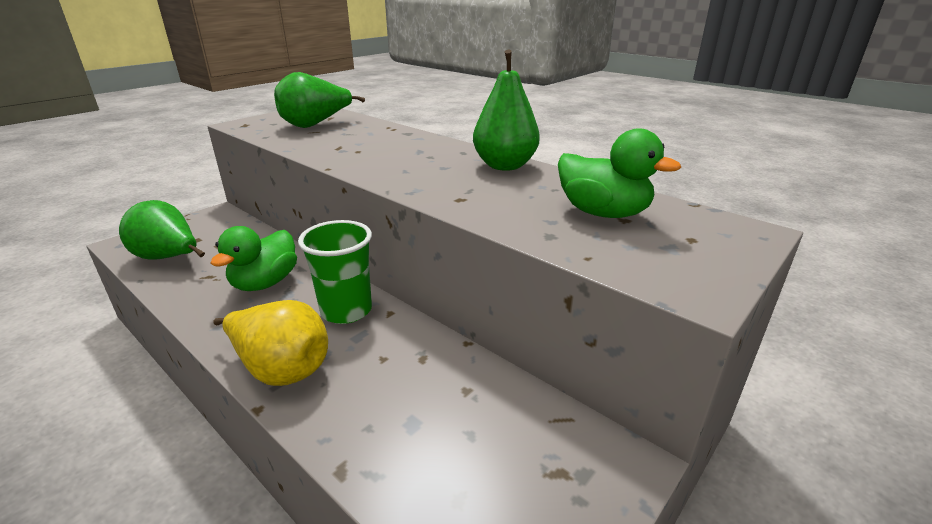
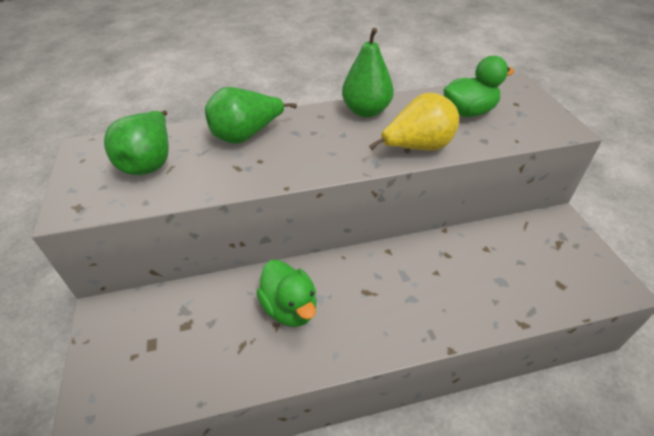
camera: 55 degrees left, 15 degrees up
(169, 258) = (174, 371): green pear -> green pear (246, 136)
(281, 369) = (415, 327): yellow pear -> yellow pear (417, 148)
(346, 310) = (369, 272): green cup -> none

